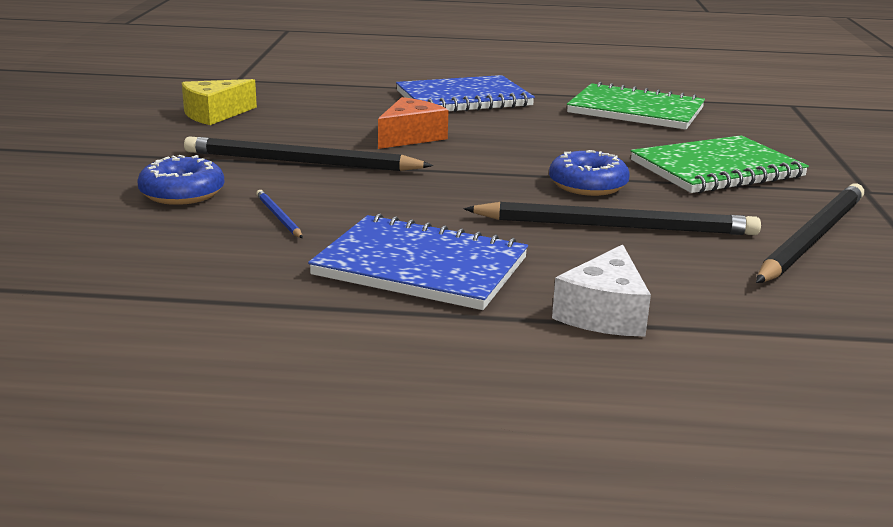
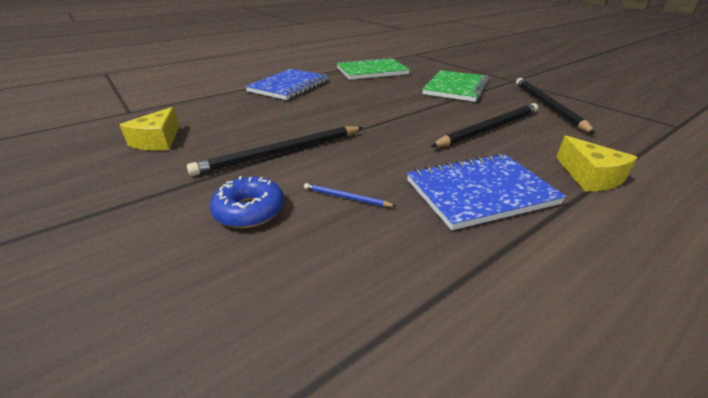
camera: 40 degrees left, 10 degrees up
(410, 137) = (307, 115): orange cheese -> none
(587, 185) = (434, 112): blue donut -> none
(604, 313) = (589, 176): white cheese -> yellow cheese

